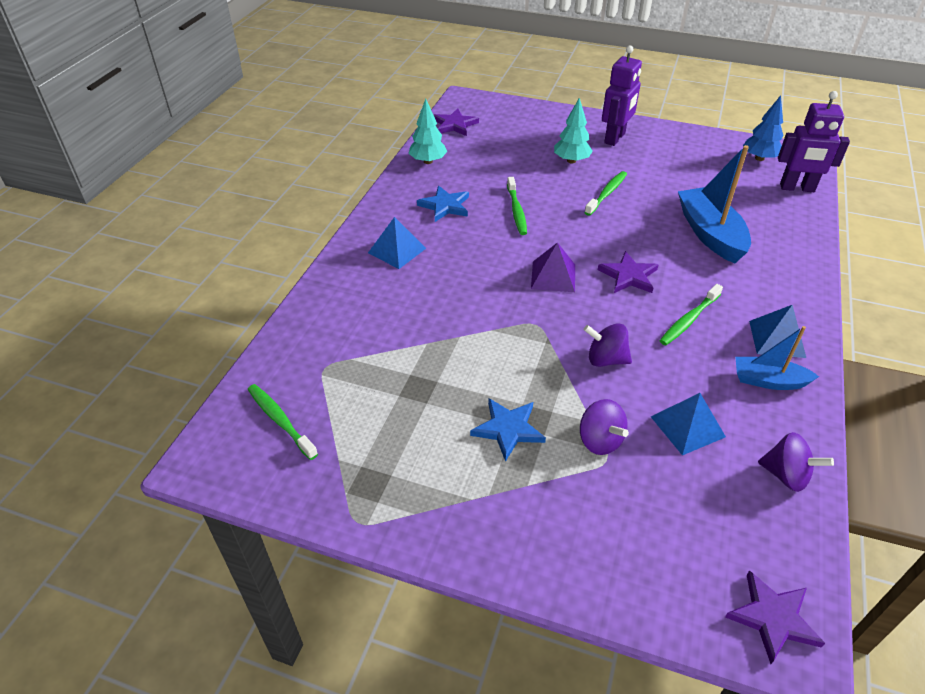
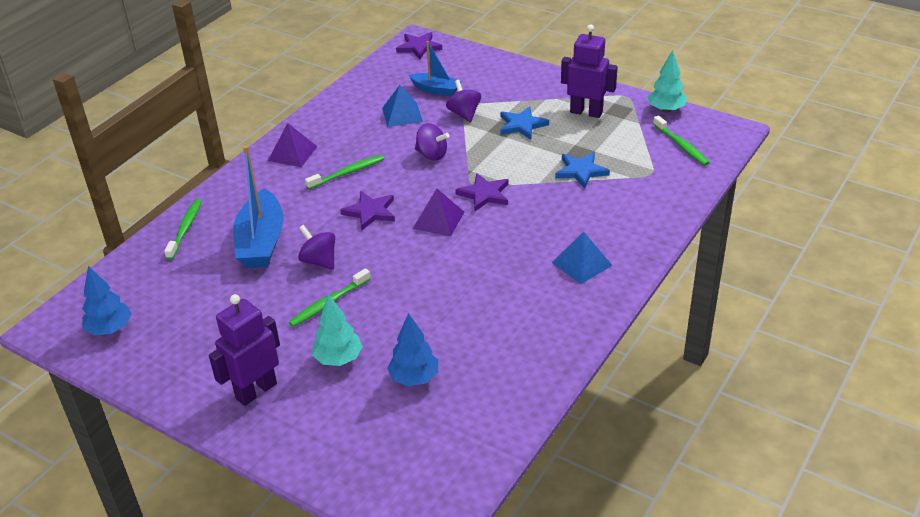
camera: 165 degrees left, 5 degrees down
(428, 161) = (524, 385): turquoise tree -> turquoise tree (666, 110)
(445, 206) = (519, 311): blue star -> blue star (581, 171)
(455, 125) = (467, 456): purple star -> purple star (484, 194)
(509, 156) = (414, 378): none -> blue tree
(516, 211) = (441, 294): green toothbrush -> green toothbrush (185, 229)
(768, 381) = (325, 131): blue boat -> blue boat (436, 90)
(777, 339) = (292, 153): blue pyramid -> purple pyramid
(786, 475) = (362, 89): purple spinning top -> purple spinning top (319, 261)
(797, 188) = (117, 282): purple robot -> purple robot (586, 112)

